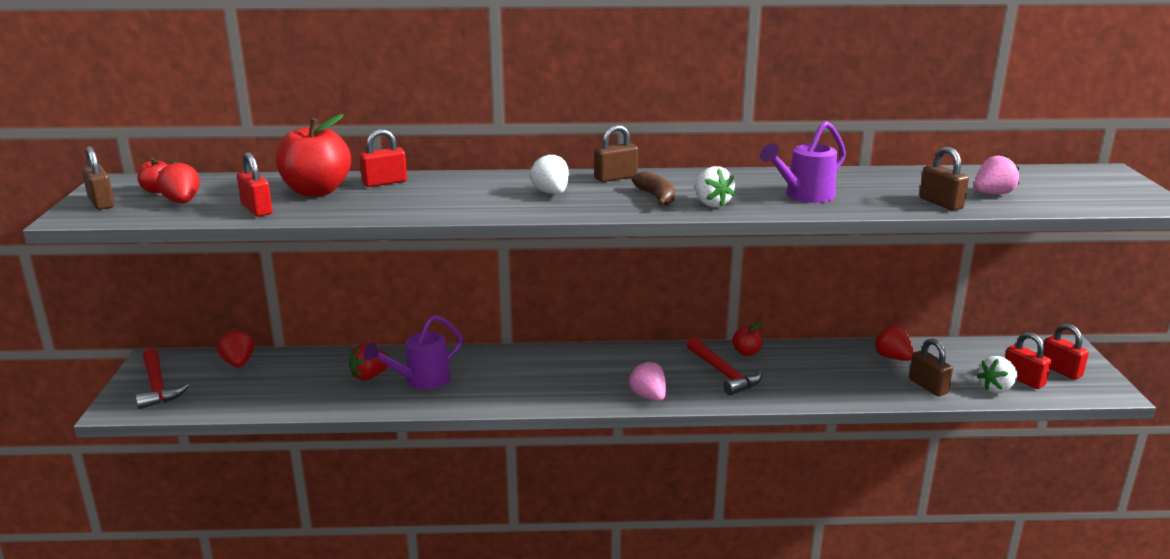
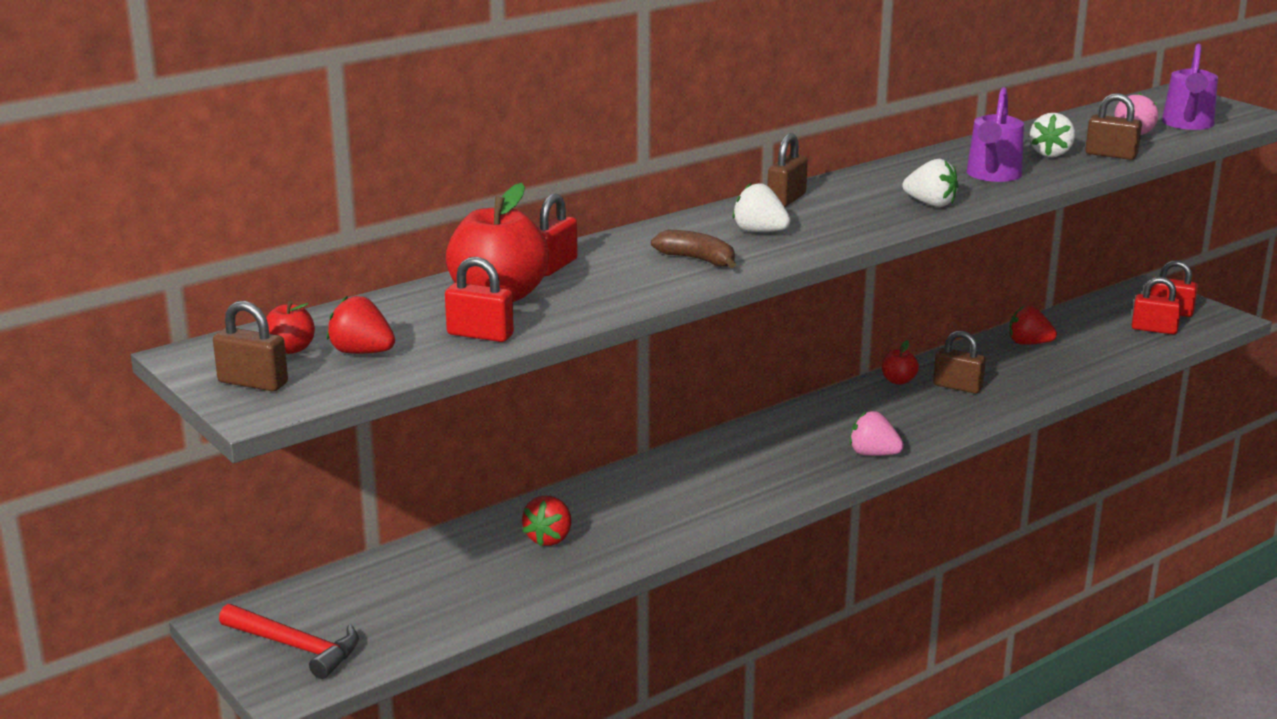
camera: 35 degrees left, 0 degrees up
(238, 363) = (356, 583): red strawberry -> none
(421, 380) = (616, 521): purple watering can -> purple watering can (1187, 125)
(656, 197) = (868, 210): brown banana -> brown banana (697, 259)
(723, 373) = (907, 408): red hammer -> none
(928, 386) = (1092, 360): brown padlock -> brown padlock (957, 387)
(996, 388) = (1145, 344): white strawberry -> white strawberry (1051, 154)

